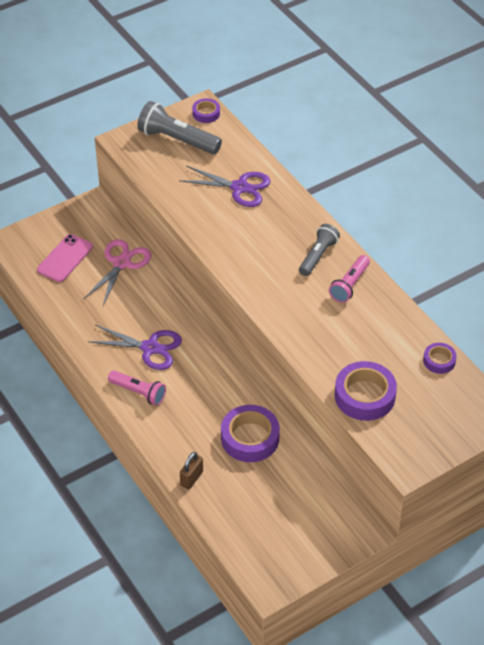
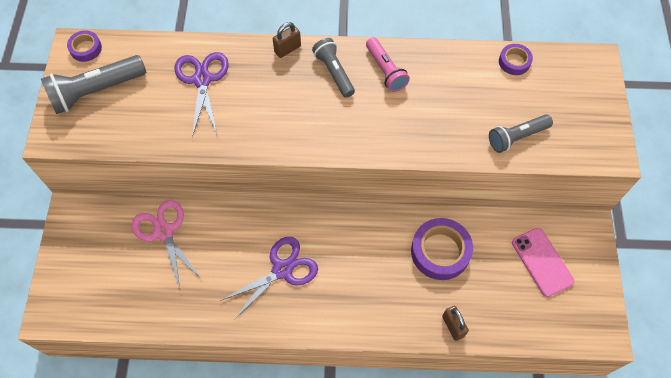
camera: 55 degrees left, 15 degrees up
(65, 258) = (115, 277): pink phone -> pink phone (542, 262)
(138, 392) = (326, 311): pink flashlight -> none
(239, 188) = (202, 80): purple scissors -> purple scissors turned 60 degrees counterclockwise
(313, 218) = (287, 49): none -> brown padlock
(364, 396) = (516, 137): purple tape -> grey flashlight

